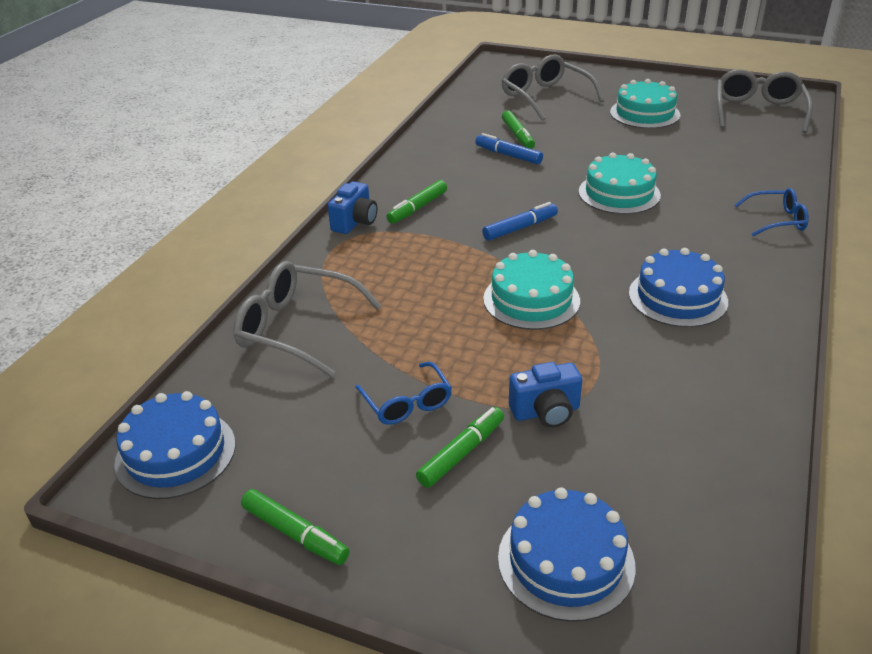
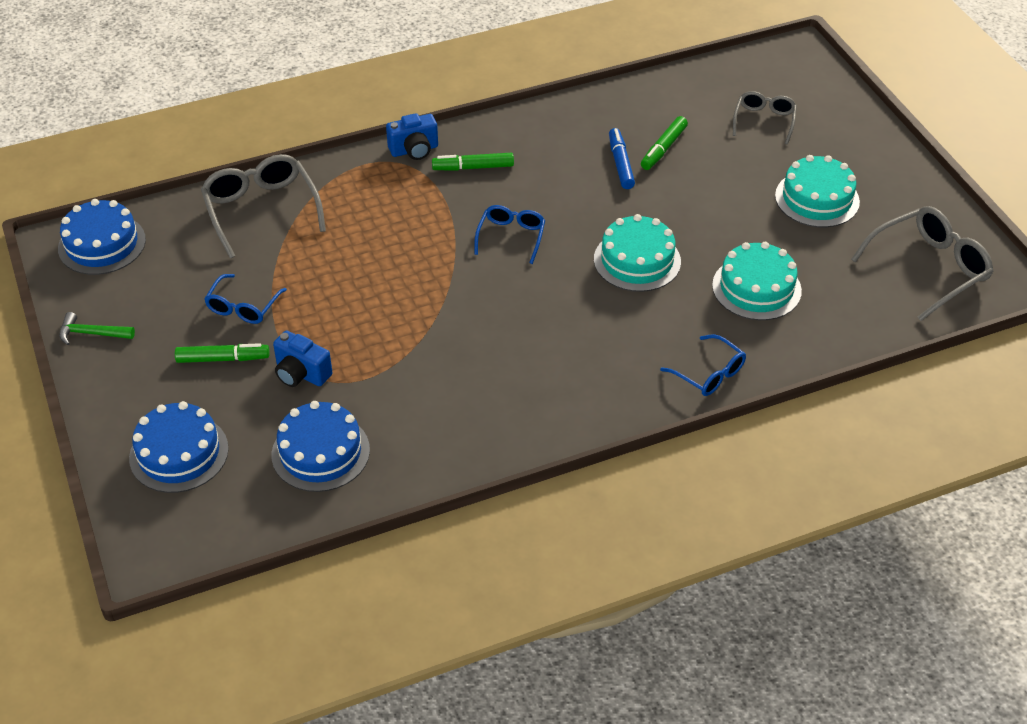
camera: 45 degrees right, 10 degrees up
(295, 534) = (92, 333): green marker -> green hammer
(520, 228) = (511, 237): blue marker -> blue glasses
(531, 299) = (420, 297): turquoise cake -> turquoise cake (756, 288)
(545, 97) = (764, 121): grey glasses -> grey glasses, size x0.59
(677, 297) = (513, 370): blue cake -> blue cake (320, 452)

